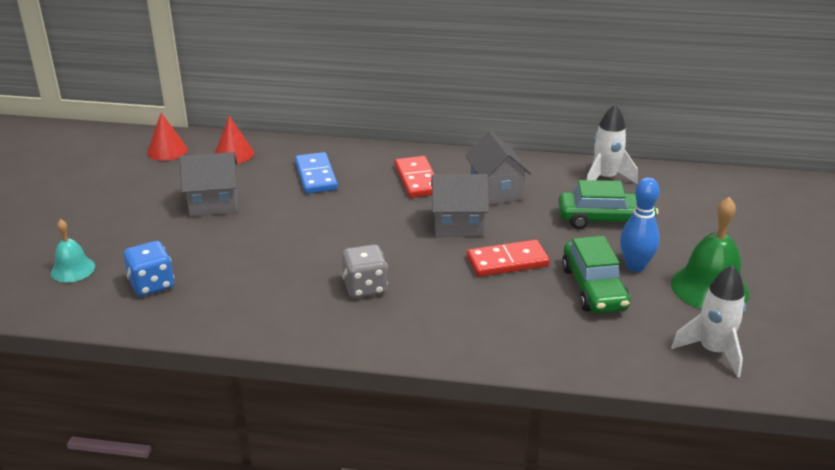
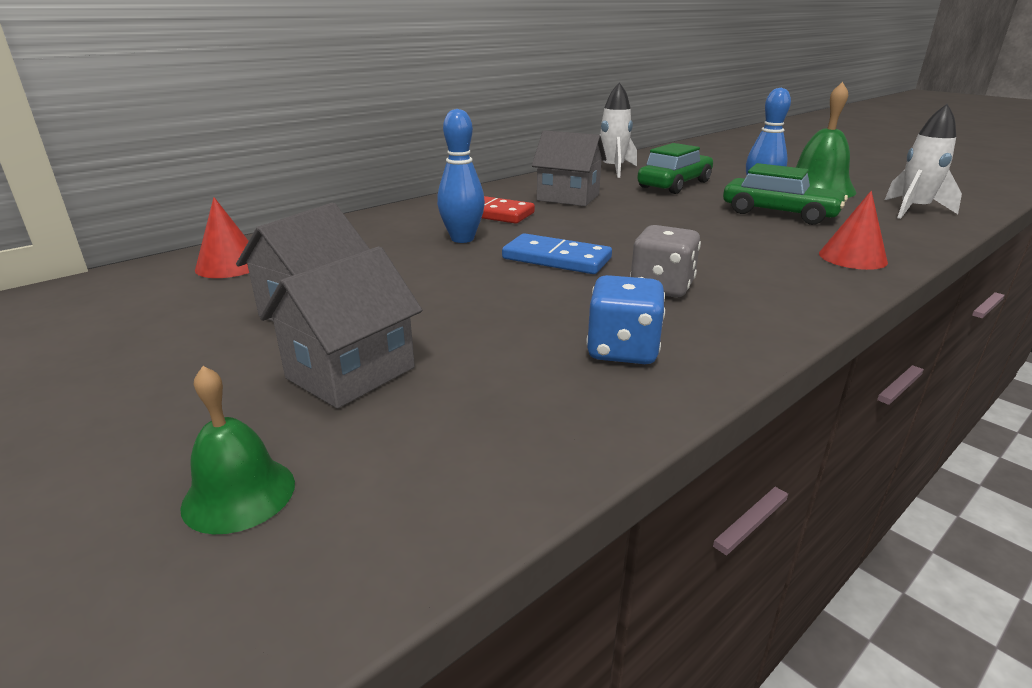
camera: 50 degrees left, 5 degrees down
(73, 269) = (239, 494): turquoise bell -> green bell
(152, 285) = (437, 422): blue dice -> blue dice (622, 350)
(167, 151) = (106, 297): red cone -> red cone (852, 257)
(316, 176) = (384, 244): blue domino -> blue domino (556, 259)
(357, 194) = (462, 239): none -> blue bowling pin
(458, 225) = (602, 222): grey house -> grey house (351, 373)
(507, 262) = (696, 225): red domino -> none

